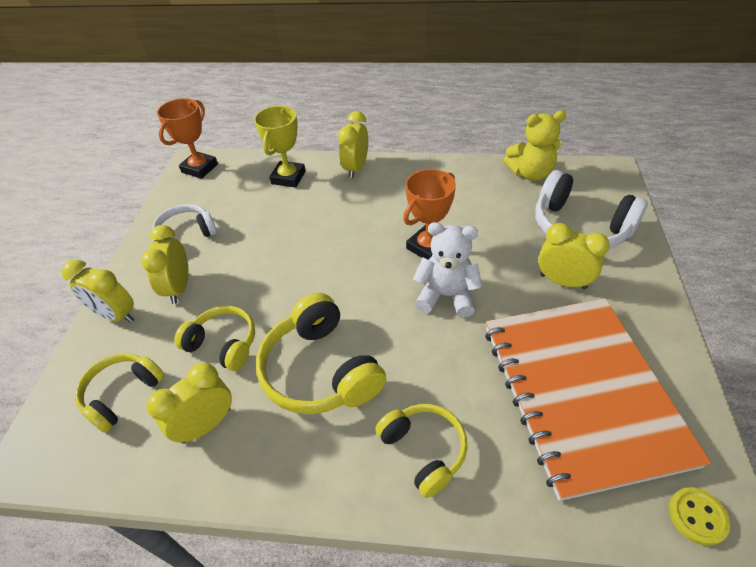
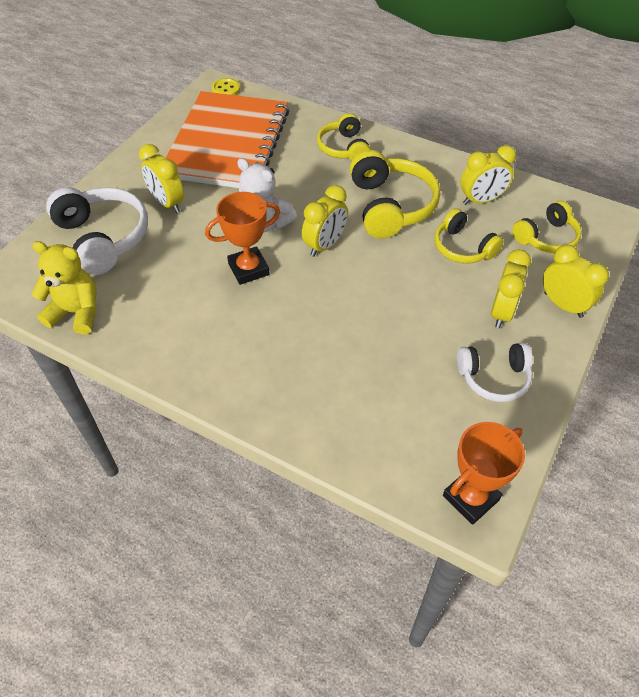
camera: 160 degrees left, 5 degrees up
(288, 177) = (349, 423): yellow trophy -> none
(356, 168) = (258, 403): yellow clock -> yellow clock (325, 245)

